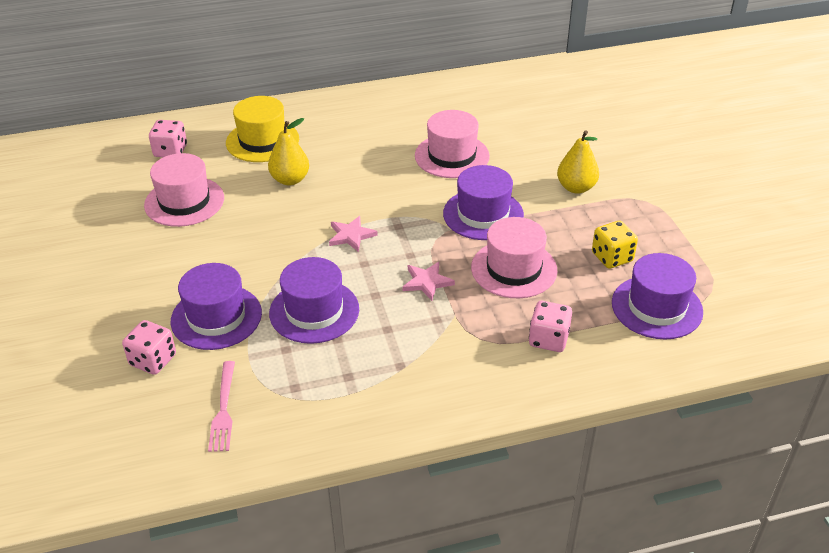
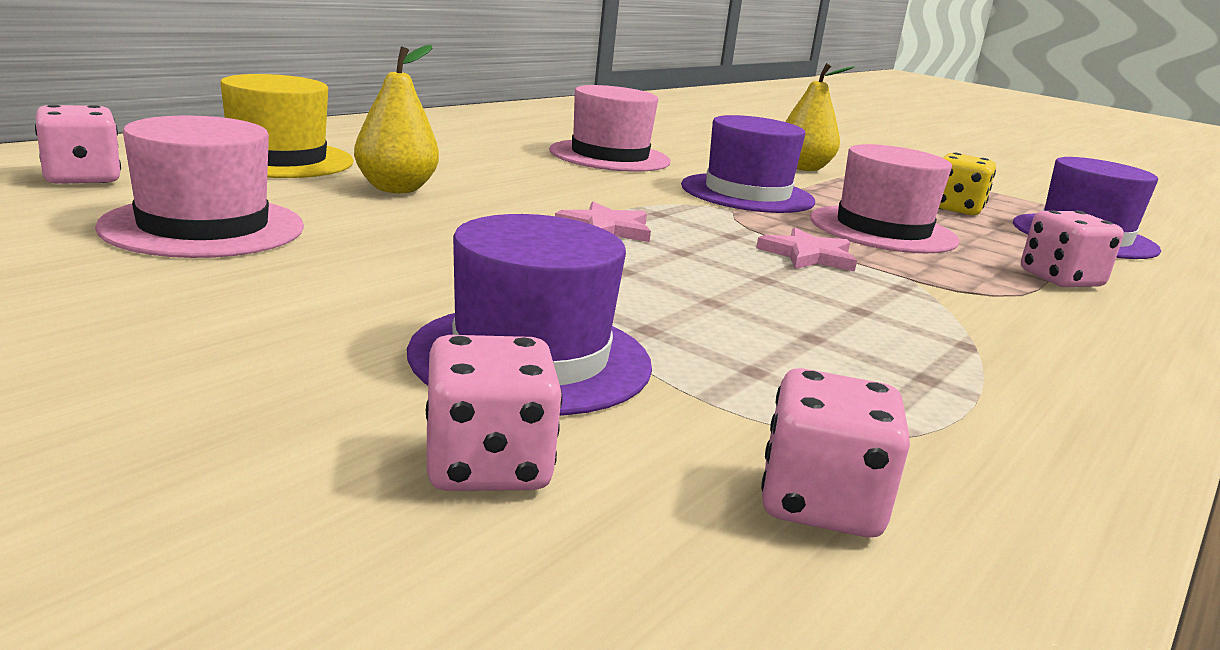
camera: 40 degrees left, 20 degrees down
(223, 410) = (820, 503): pink fork -> pink dice
(314, 311) = (708, 313): purple hat -> none

